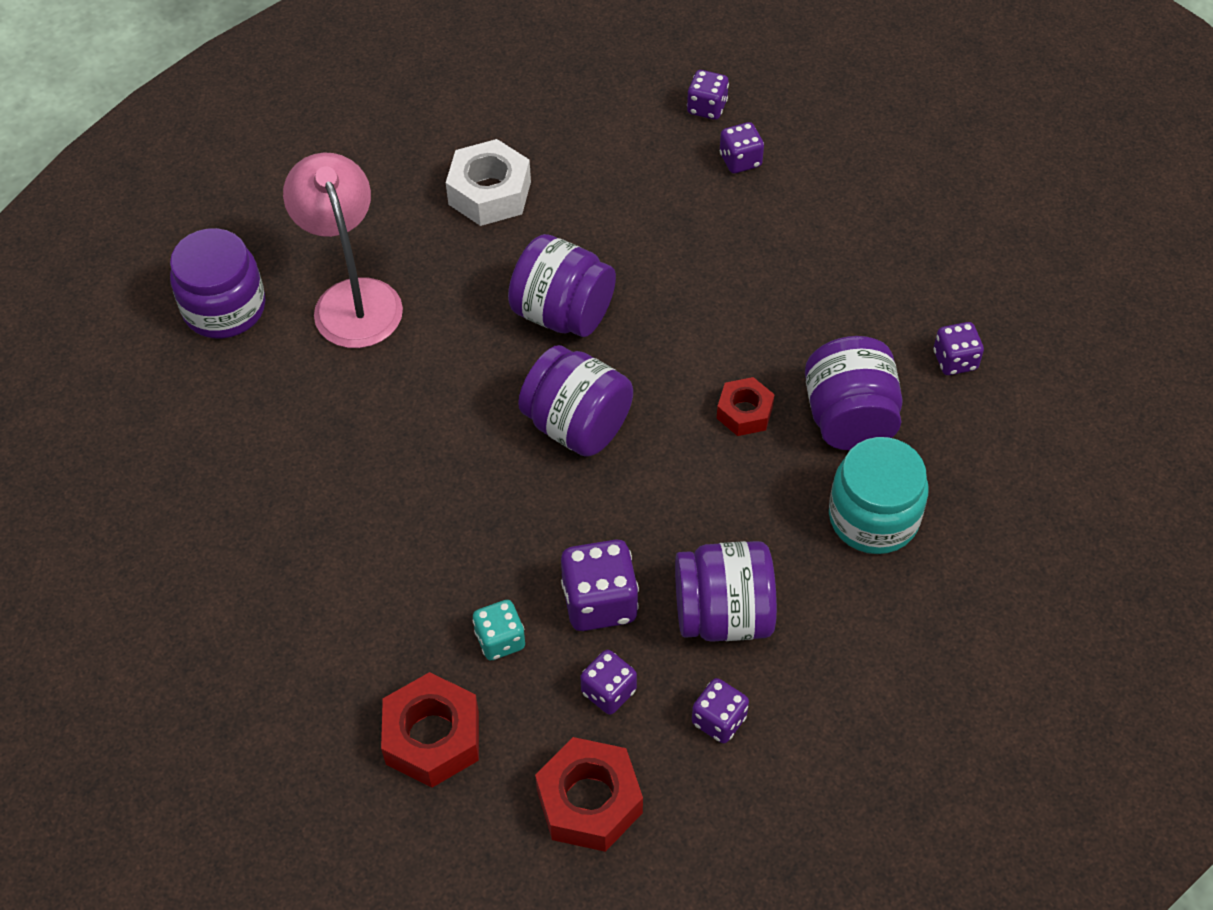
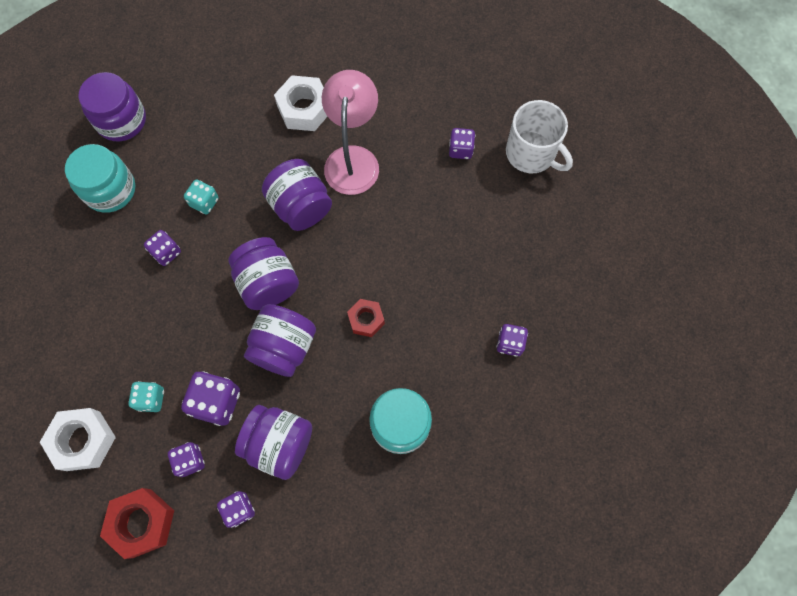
camera: 25 degrees right, 15 degrees up
(264, 402) = (110, 190): none -> turquoise jar
(353, 298) = (192, 145): pink lamp -> pink lamp (353, 159)
(418, 362) = (204, 202): none -> turquoise dice
(432, 737) = (83, 441): red nut -> white nut
(707, 107) = (461, 105): purple dice -> purple dice (166, 252)
(837, 129) = (531, 153): none -> white mug
(849, 418) = (424, 352): purple jar -> purple jar (284, 347)

